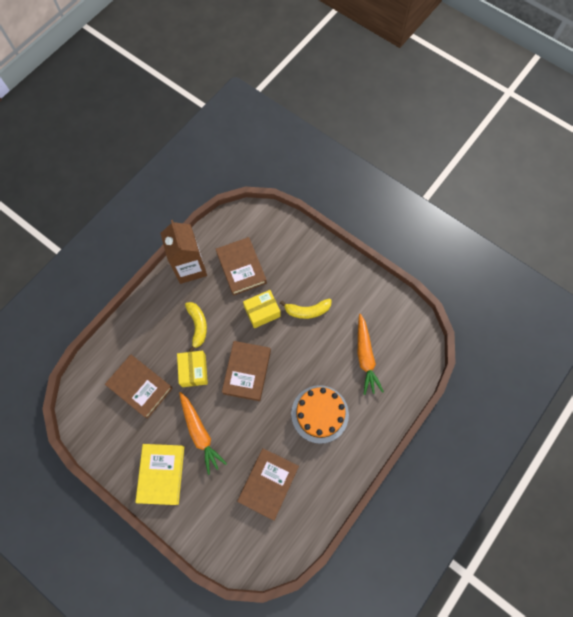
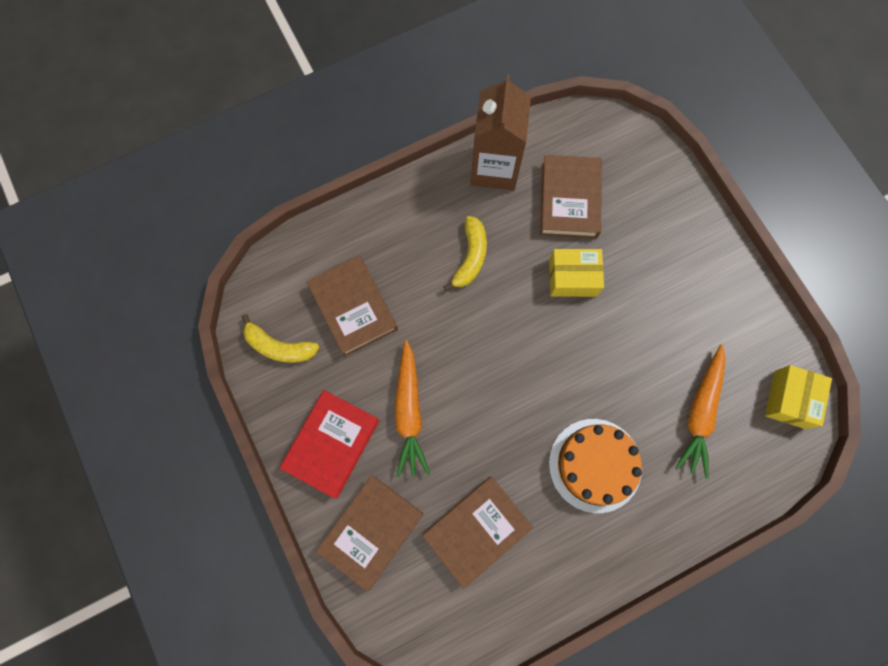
camera: 25 degrees right, 5 degrees up
(161, 474) = (331, 444): yellow book -> red book
(194, 371) = (438, 319): yellow box -> yellow box (789, 399)
(247, 372) = (513, 355): brown book -> brown book (371, 531)
(307, 311) = (641, 305): yellow banana -> yellow banana (279, 347)

